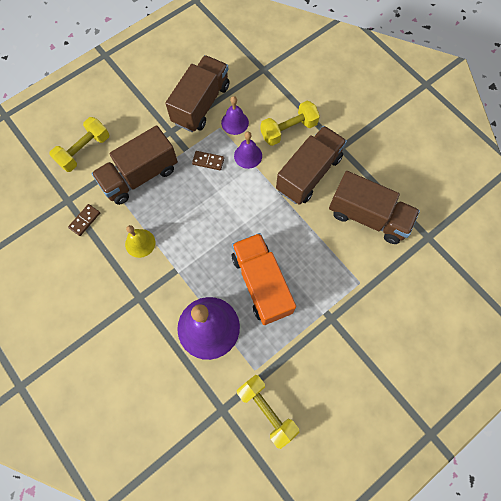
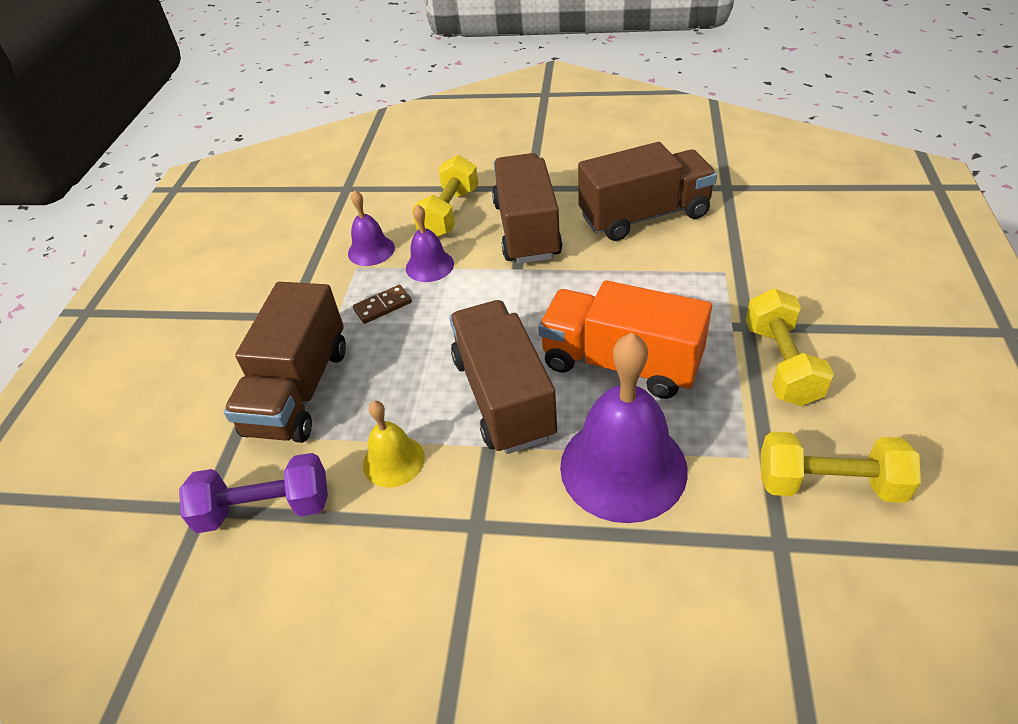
camera: 40 degrees left, 25 degrees down
(84, 151) = (167, 429): yellow dumbbell -> yellow dumbbell (781, 364)
(85, 220) = (265, 508): brown domino -> purple dumbbell
(201, 104) = (301, 264): brown truck -> brown truck (503, 397)

